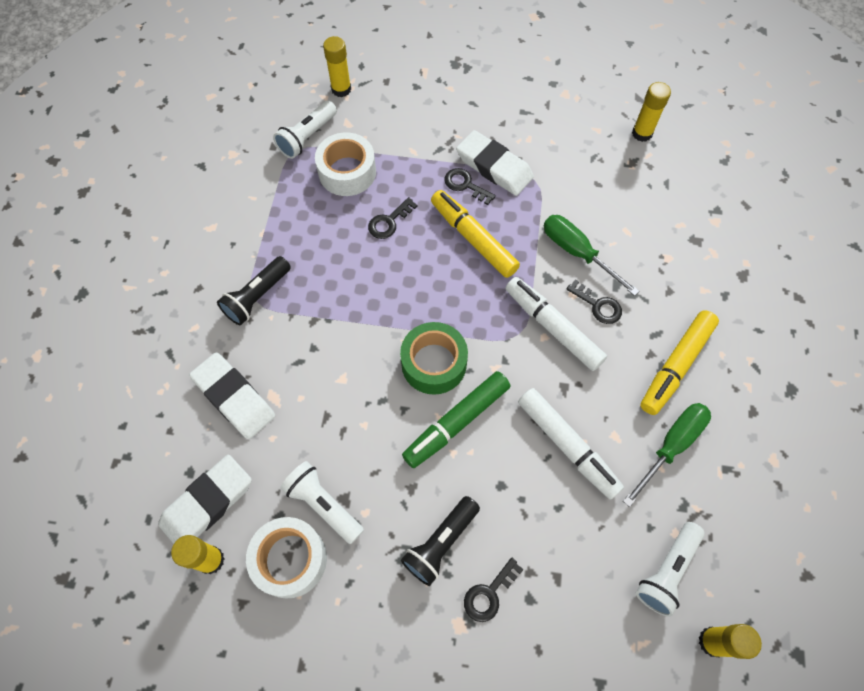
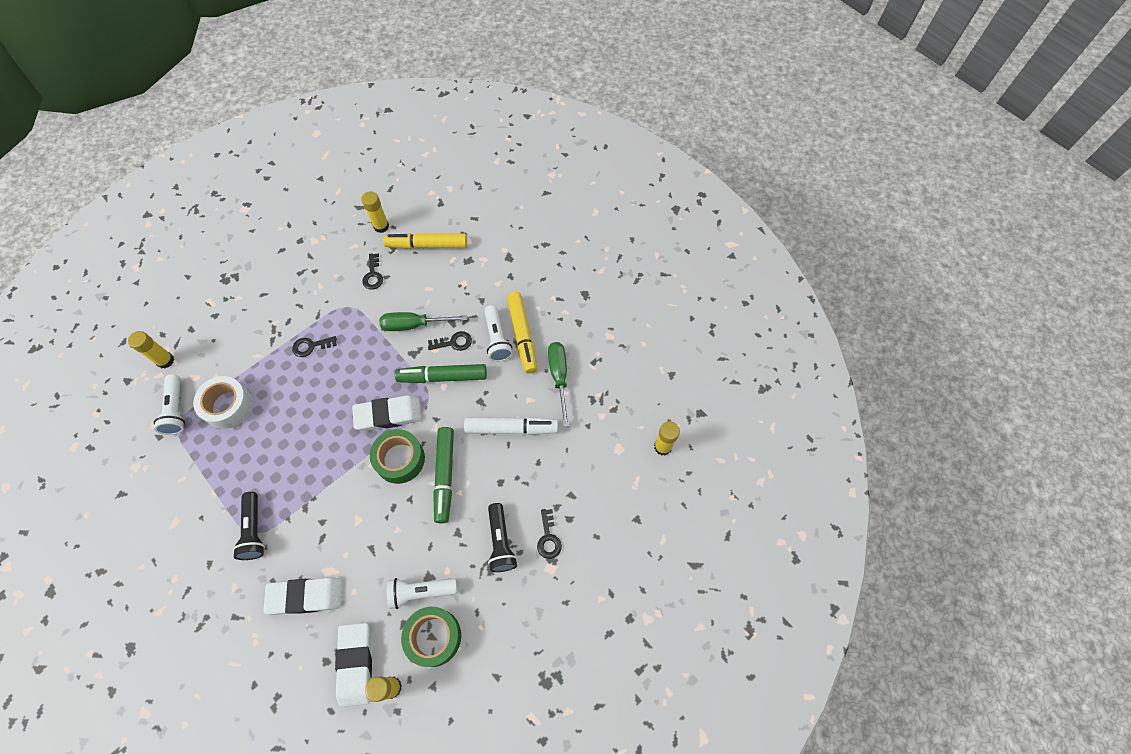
camera: 50 degrees left, 0 degrees up
(290, 559) = (433, 637): white tape -> green tape
(389, 222) = (288, 409): black key -> black key (373, 275)
(473, 238) = (348, 371): yellow marker -> yellow marker (427, 245)
(494, 167) = (317, 320): white eraser -> white eraser (388, 415)
(553, 327) = (442, 377): white marker -> green marker
(667, 571) = (614, 437): white flashlight -> white flashlight (497, 339)

